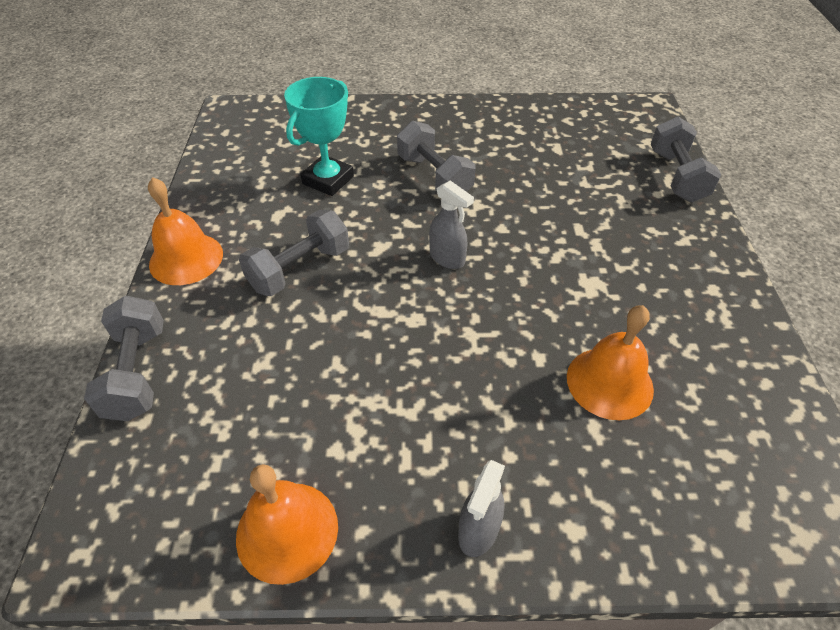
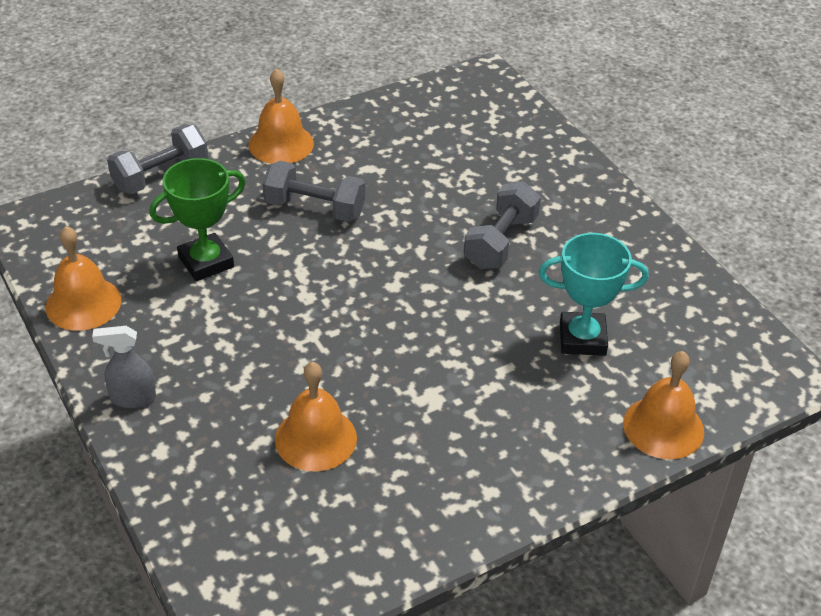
camera: 60 degrees right, 5 degrees down
(308, 381) = (206, 262): none -> green trophy
(328, 180) = (437, 177): turquoise trophy -> turquoise trophy (582, 339)
(447, 258) = (393, 290): grey spray bottle -> none
(676, 176) = (663, 427): grey dumbbell -> orange bell

